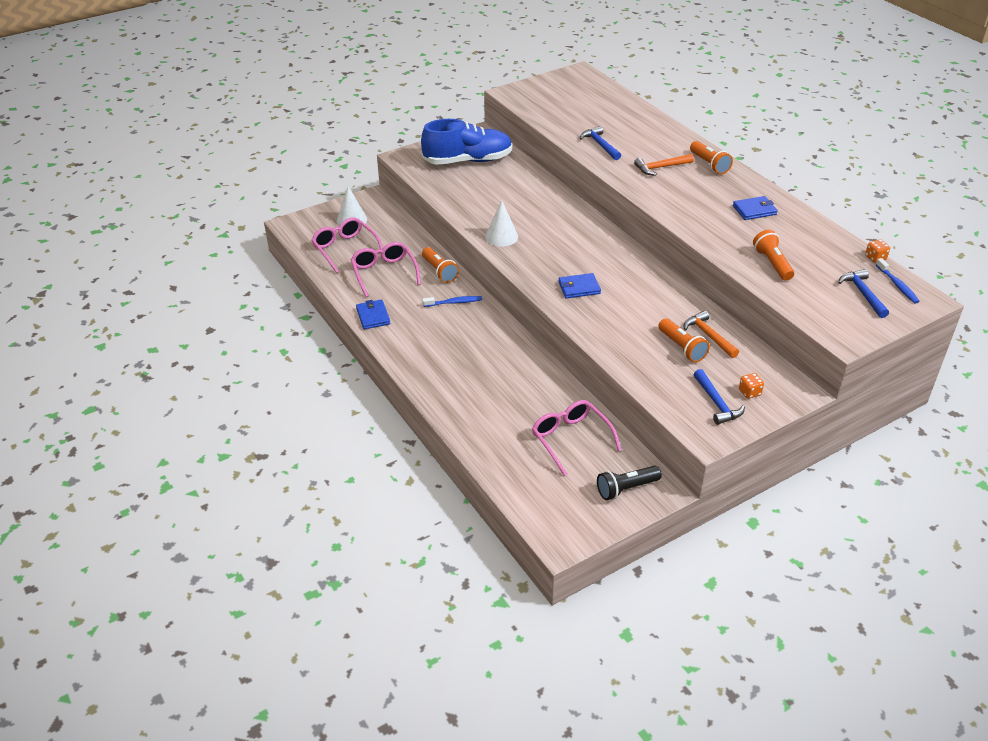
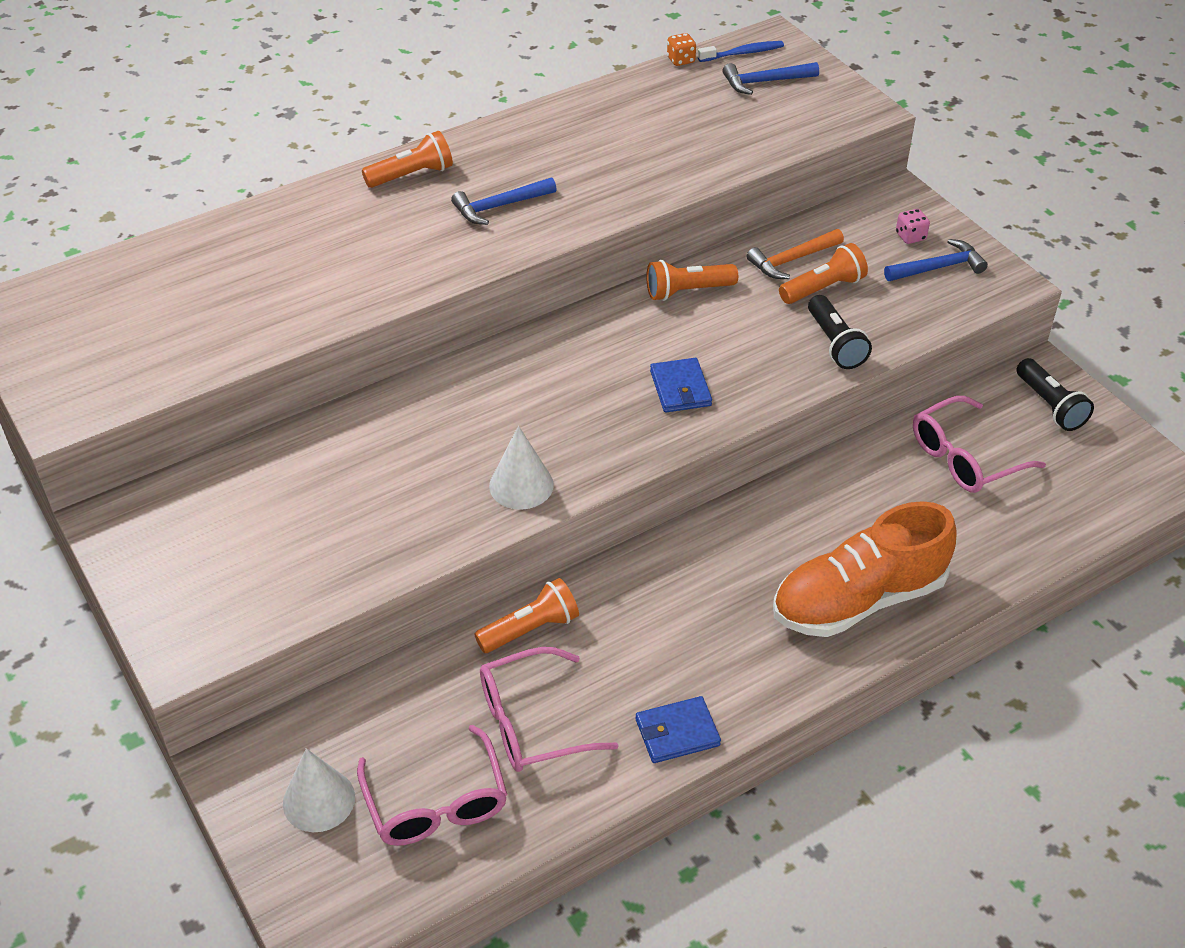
camera: 90 degrees left, 5 degrees up
(345, 249) = (436, 803): pink glasses -> pink glasses turned 75 degrees counterclockwise
(454, 302) = (631, 603): blue toothbrush -> none
(454, 383) = (858, 599): none -> orange shoe
(468, 160) = (225, 537): blue shoe -> none
(600, 145) = (319, 295): blue hammer -> blue hammer (499, 206)
(627, 349) = (835, 344): none -> black flashlight
(660, 167) = (414, 228): orange hammer -> none
(749, 392) = (910, 236): orange dice -> pink dice
(754, 210) = (556, 145): blue wallet -> none
(772, 263) = (699, 146): orange flashlight -> orange flashlight (687, 291)

